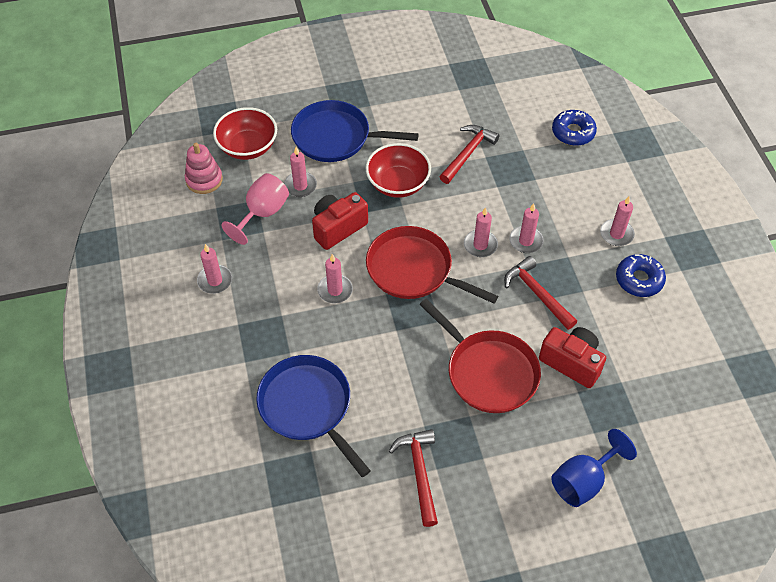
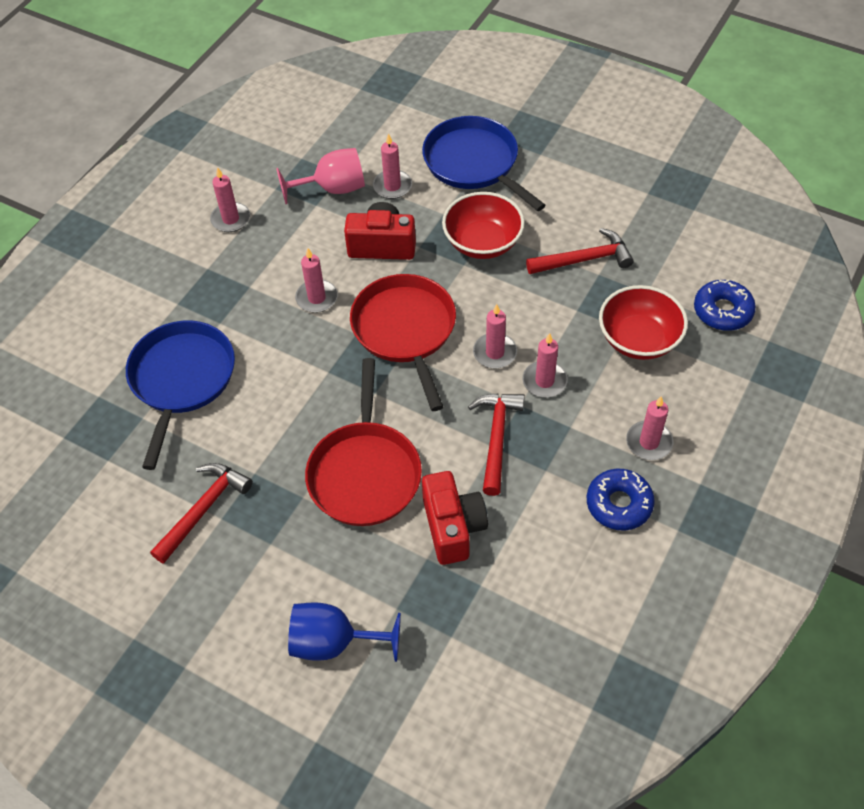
camera: 45 degrees right, 0 degrees up
(204, 180) = (318, 128): pink stacking toy -> none
(248, 147) = (386, 123): red bowl -> red bowl (638, 339)

